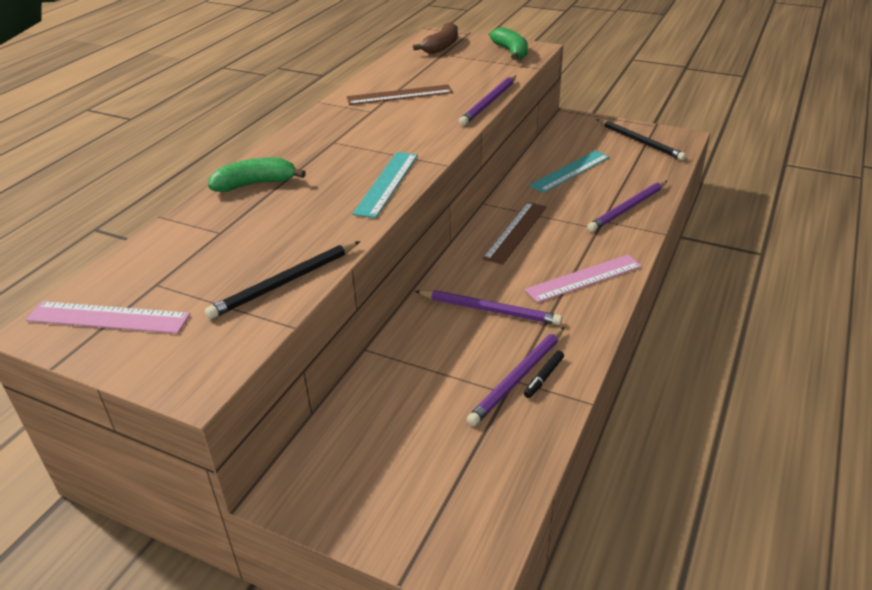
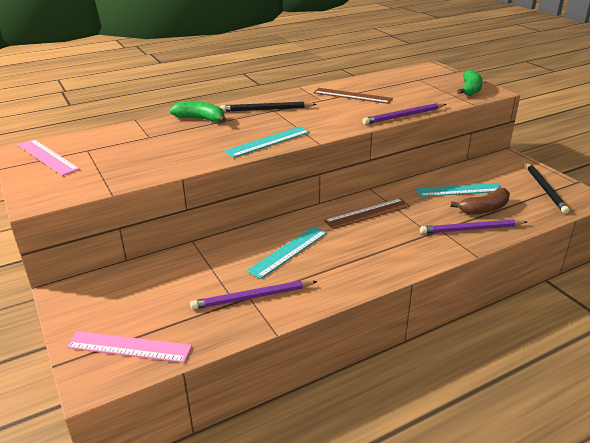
camera: 35 degrees right, 5 degrees down
(285, 283) = (140, 172): black pencil -> black pencil (266, 109)
(441, 46) = (425, 75): brown banana -> brown banana (484, 209)
(489, 310) = (288, 251): purple pencil -> turquoise ruler
(543, 377) = (268, 305): black marker -> none
(584, 278) = (375, 260): pink ruler -> pink ruler (129, 347)

